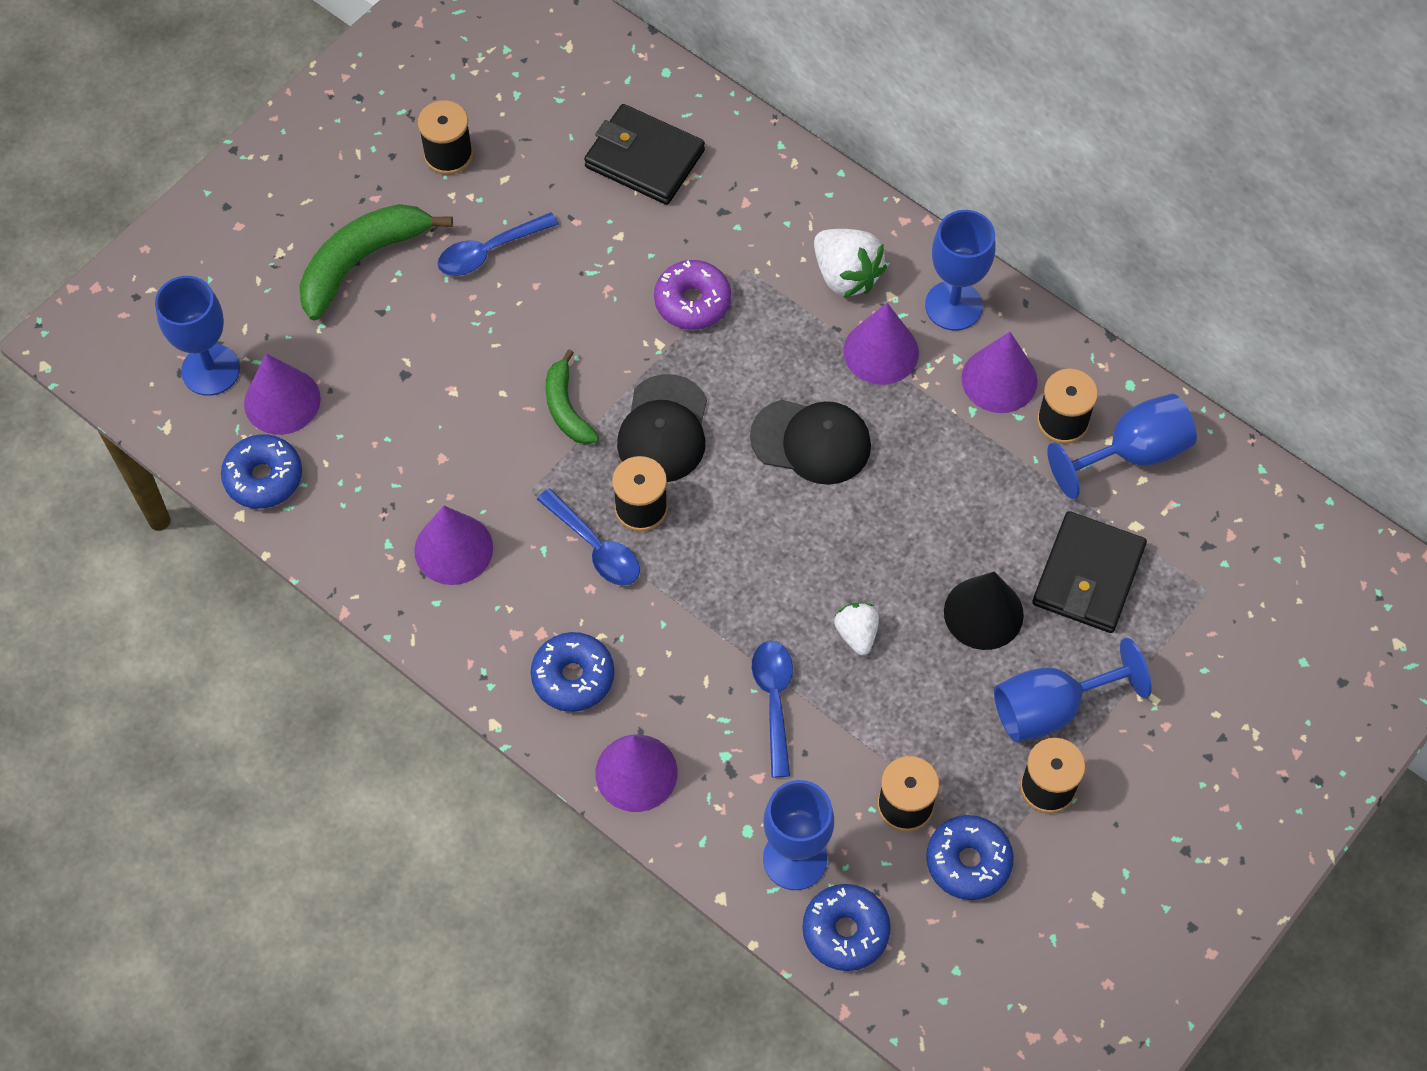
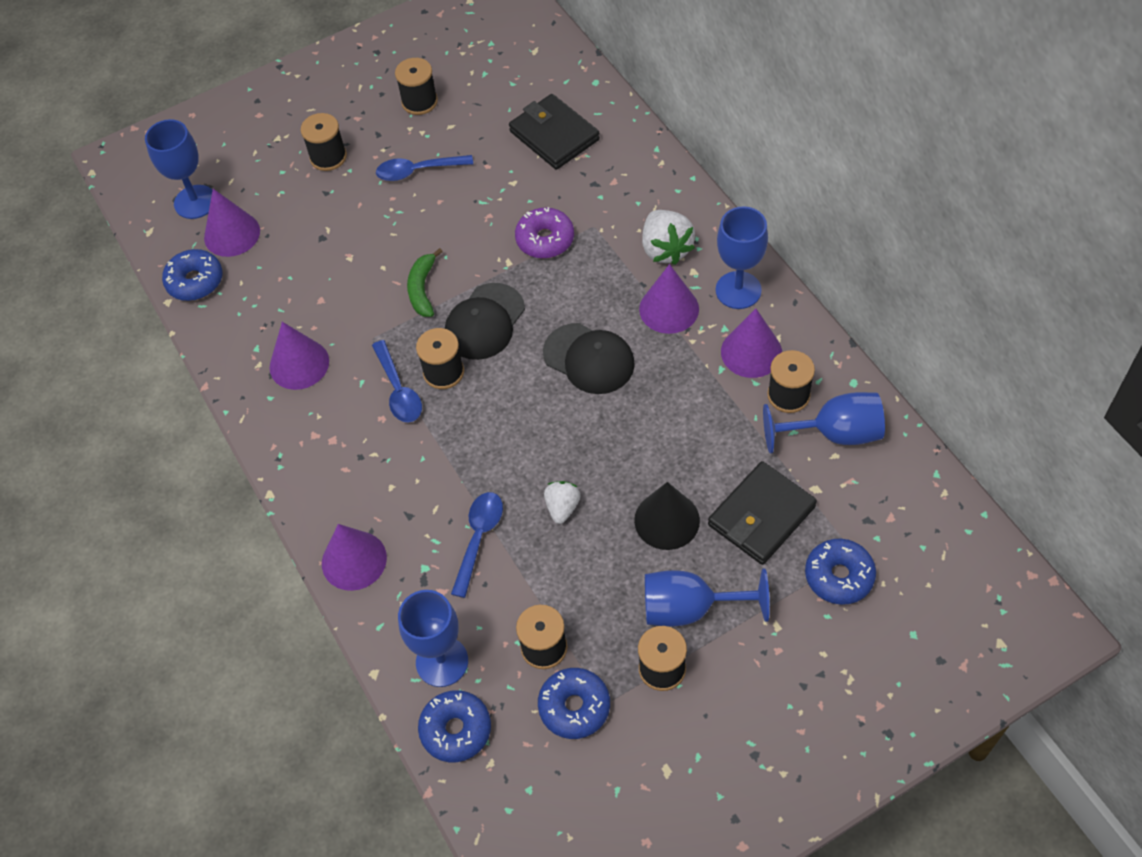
camera: 25 degrees right, 5 degrees down
(361, 262) = (328, 157): green banana -> black spool
(573, 677) = (340, 477): blue donut -> blue donut (839, 576)

